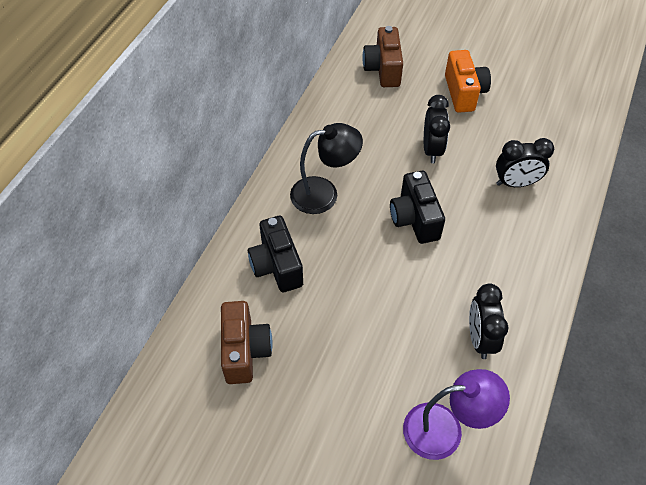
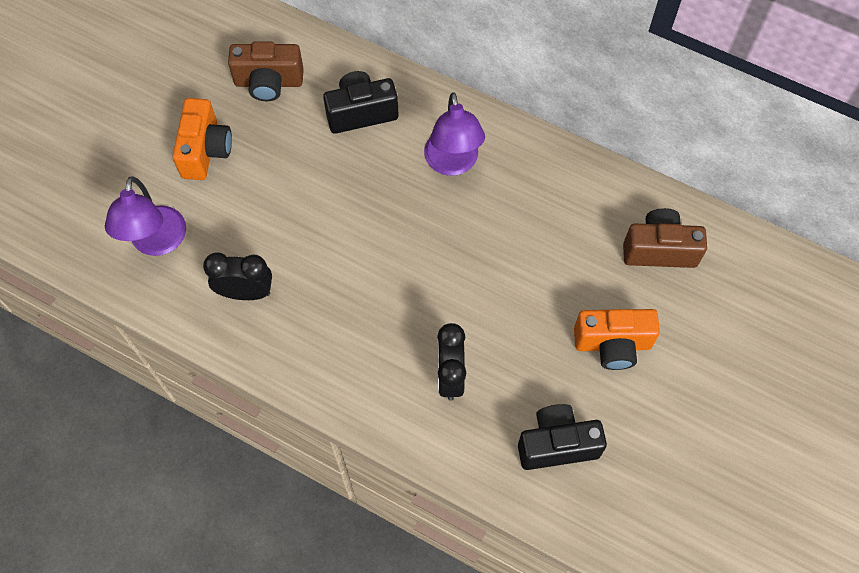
camera: 95 degrees right, 10 degrees up
(324, 193) = (453, 163): black lamp -> purple lamp
(332, 400) = (205, 150): none -> orange camera
(414, 219) = (407, 252): black camera -> black camera (557, 444)
(432, 149) = (512, 287): black clock -> none

